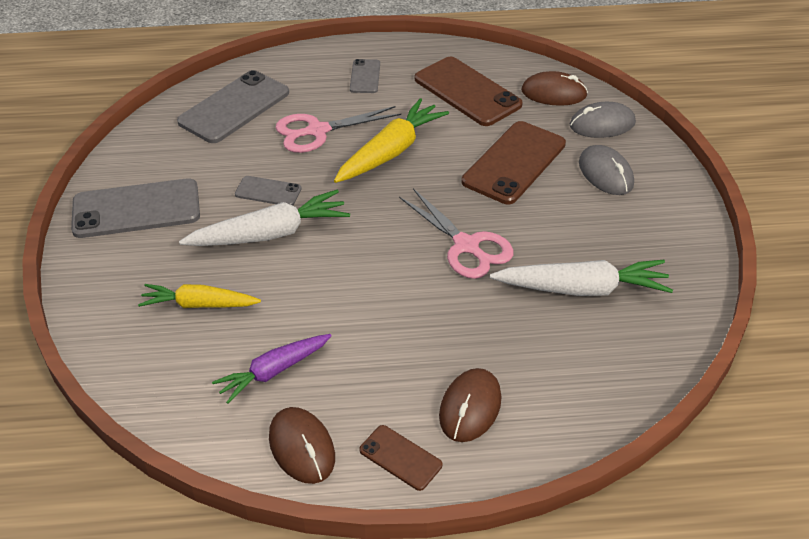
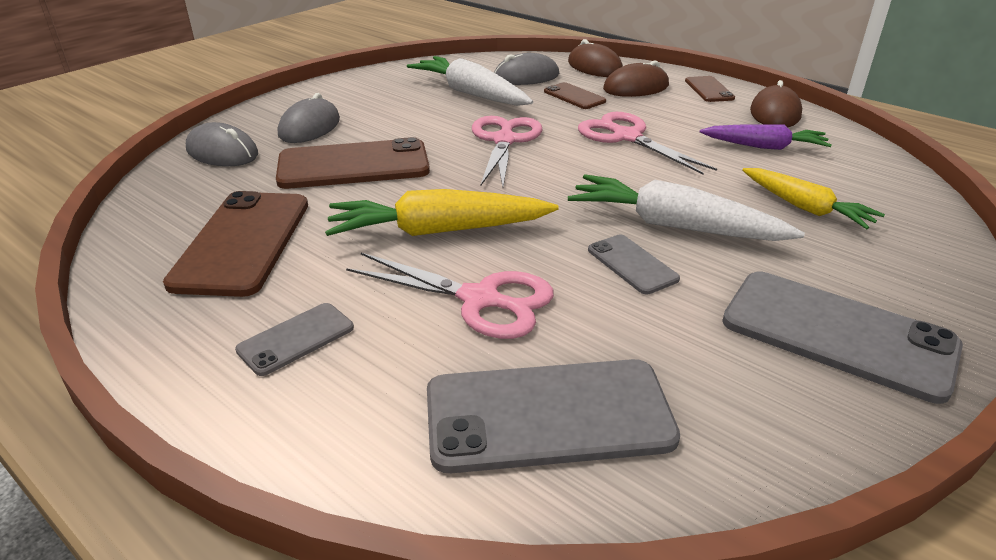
camera: 135 degrees left, 10 degrees down
(389, 311) = (627, 137): none -> pink scissors
(500, 347) = (574, 96): none -> brown phone
(554, 93) = (183, 193): brown mouse -> brown mouse (594, 67)
(586, 353) = (526, 76): none -> grey mouse

